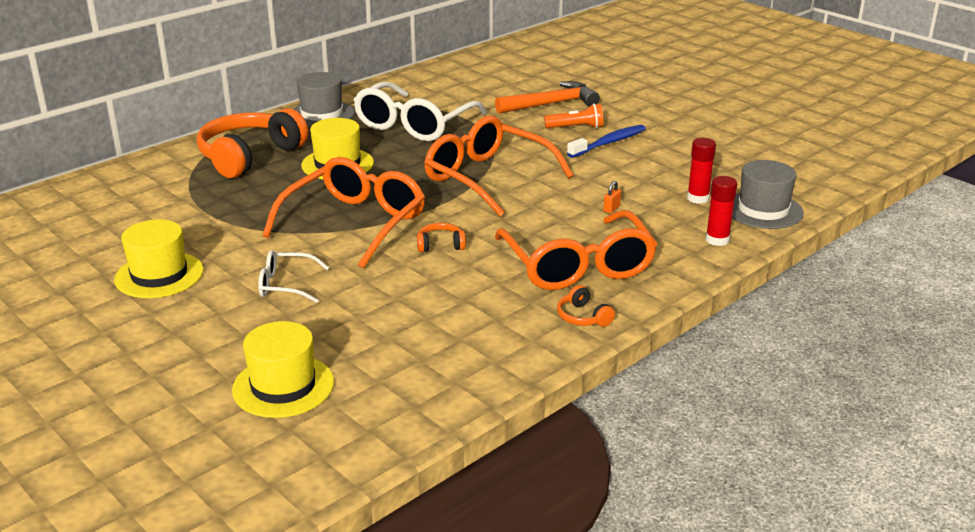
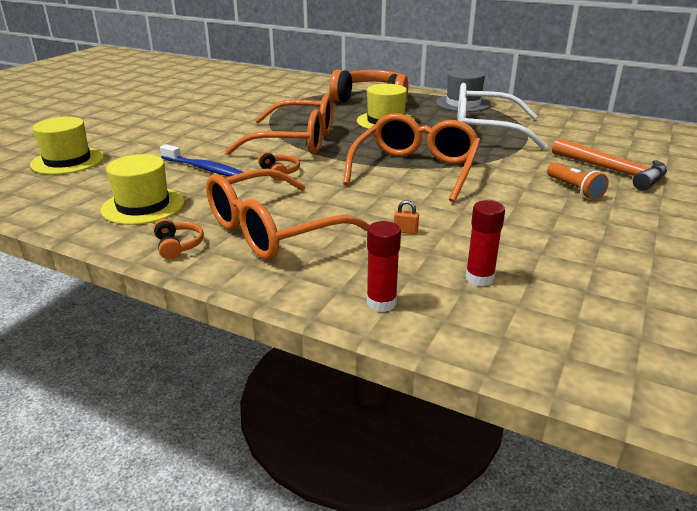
camera: 70 degrees right, 0 degrees up
(159, 275) = (197, 110): yellow hat -> yellow hat (143, 206)
(285, 285) = (196, 139): white glasses -> none
(583, 317) = (178, 246): orange headphones -> orange headphones turned 120 degrees clockwise
(609, 143) = (561, 210): blue toothbrush -> blue toothbrush (204, 169)
(763, 210) = (493, 330): grey hat -> none

